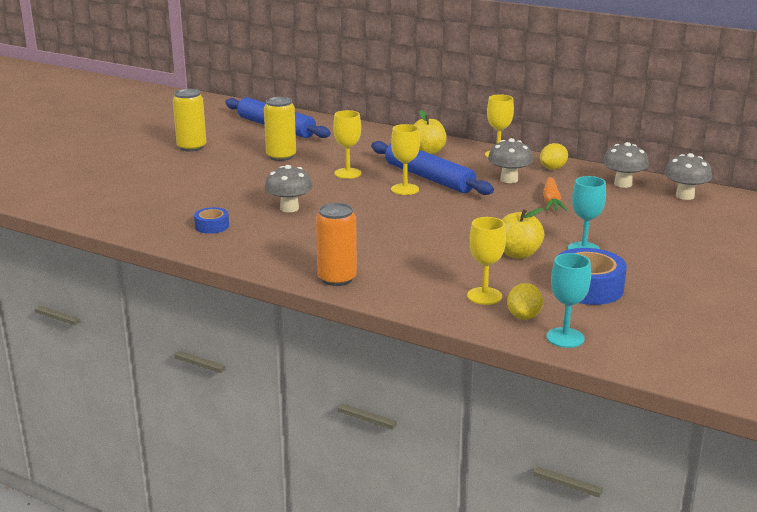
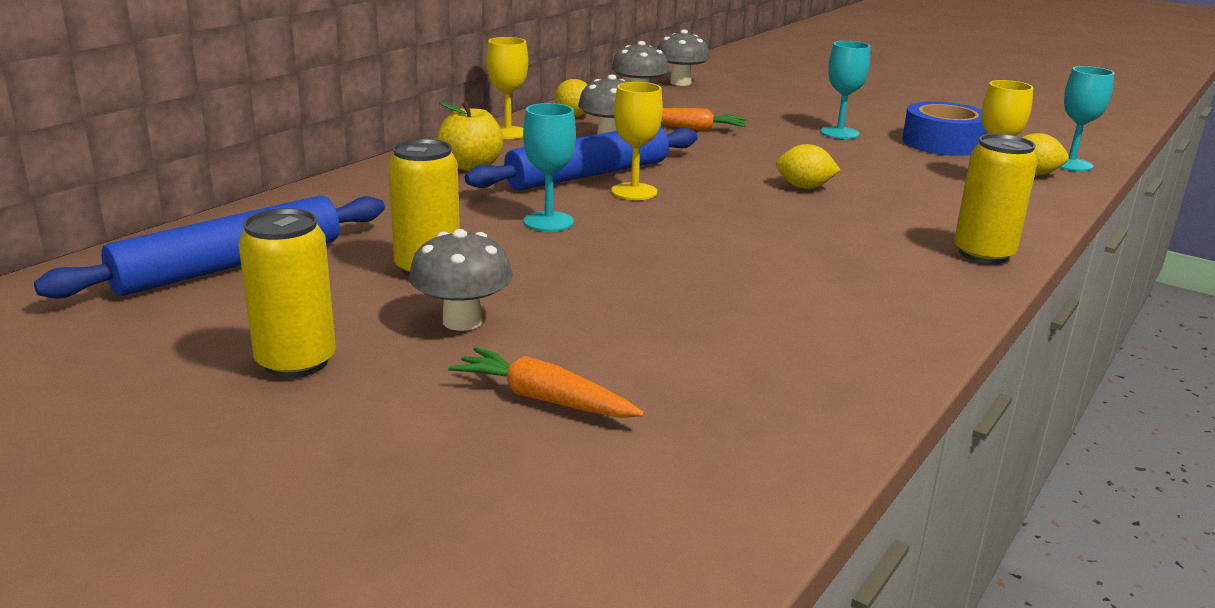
camera: 85 degrees left, 0 degrees up
(162, 183) = (544, 399): none -> orange carrot
(212, 226) = (801, 342): blue tape -> none
(289, 208) = (710, 272): grey mushroom -> grey mushroom (462, 321)
(337, 278) = (983, 254): orange can -> yellow can
(347, 173) = (548, 222): yellow goblet -> turquoise goblet
(439, 233) = (804, 187): none -> yellow lemon
(518, 254) = (861, 159): yellow apple -> none

